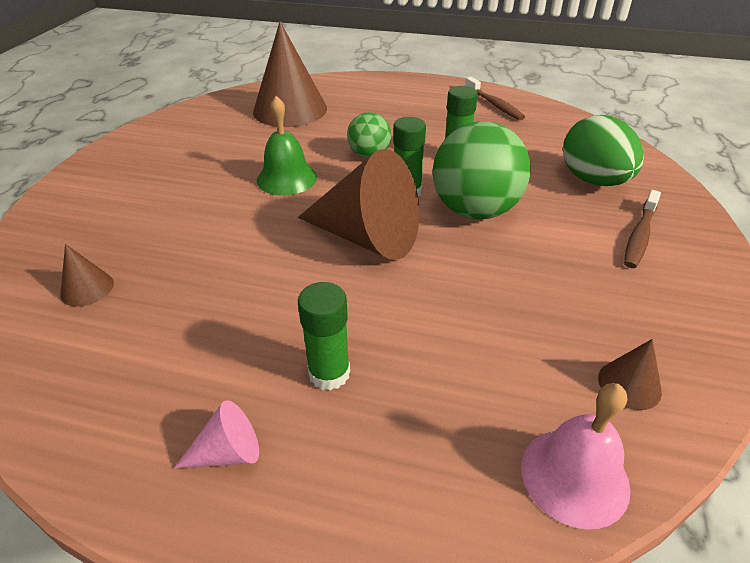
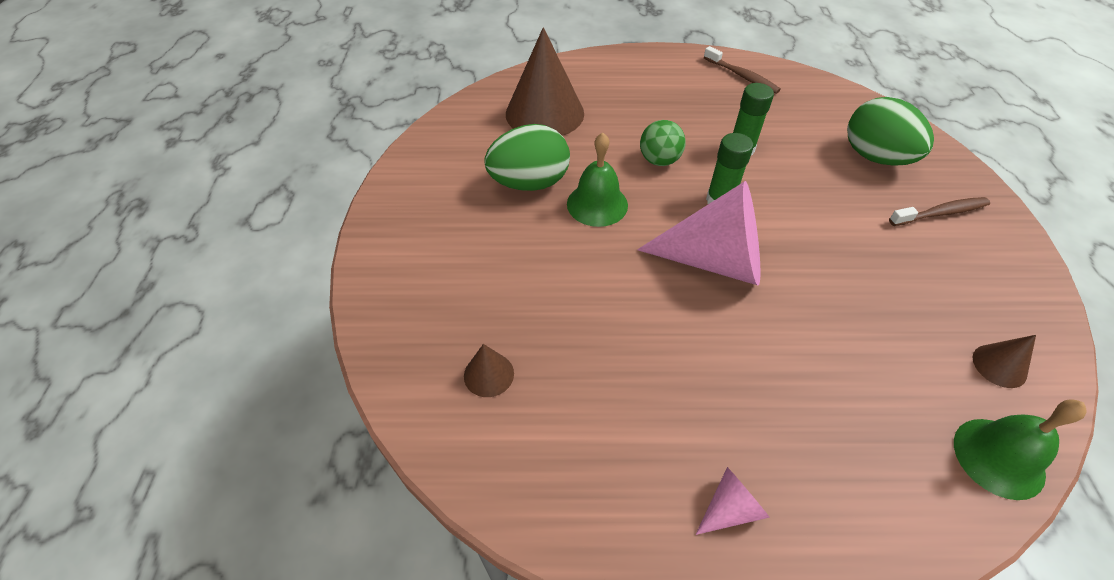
camera: 15 degrees left, 10 degrees up
(238, 155) = (529, 183): none -> green egg
(329, 373) = (766, 412): green glue stick -> none
(367, 237) = (714, 260): brown cone -> pink cone
(475, 210) = (792, 211): green ball -> none
(574, 476) = (998, 457): pink bell -> green bell
(640, 236) = (940, 213): brown toothbrush -> brown toothbrush turned 120 degrees counterclockwise

